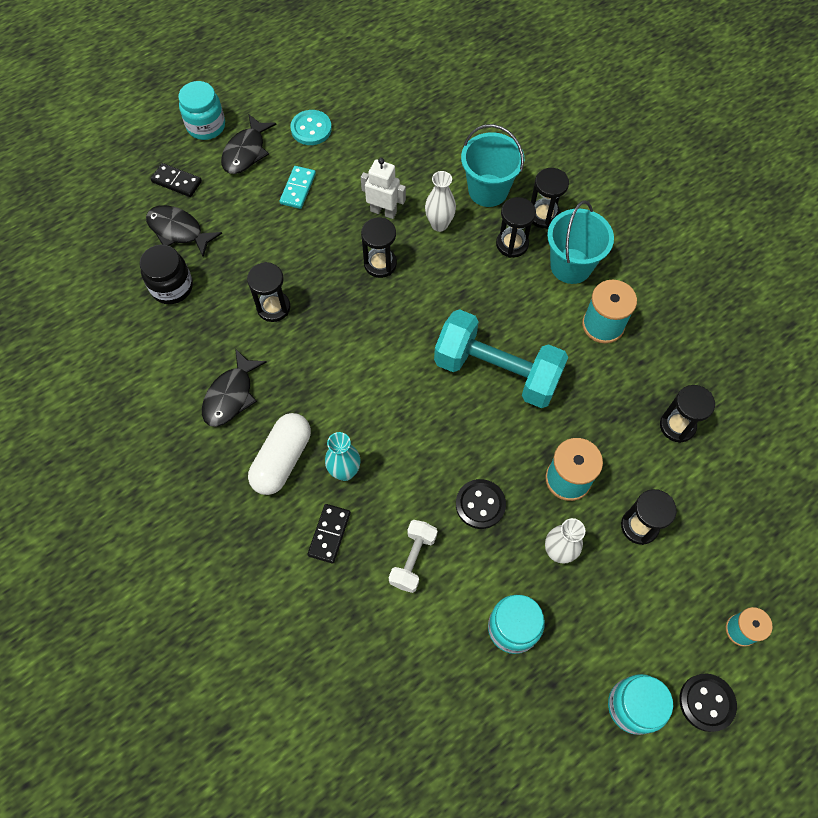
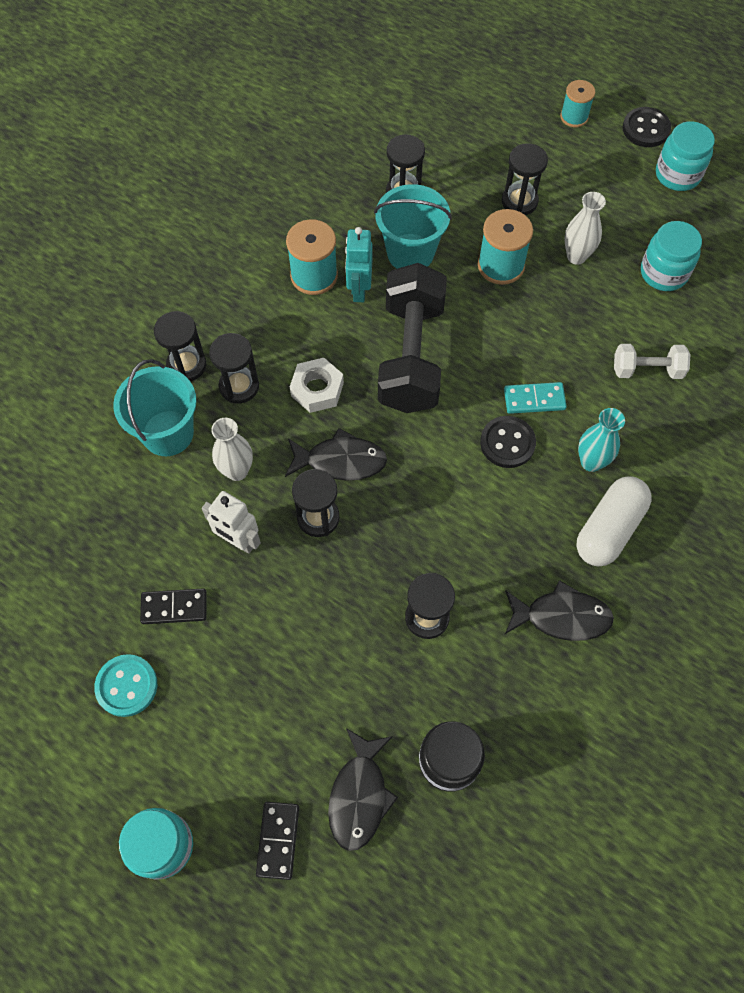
camera: 110 degrees left, 0 degrees up
(246, 152) = (194, 762): black fish -> black fish (340, 461)
(282, 459) = (609, 529): white capsule -> white capsule turned 60 degrees counterclockwise
(298, 189) = (236, 662): turquoise domino -> turquoise domino (534, 399)
(329, 534) = (662, 452): black domino -> black domino (174, 607)
(383, 211) = (238, 541): white robot -> white robot turned 60 degrees counterclockwise
(480, 504) = (563, 330): black button -> black button (507, 443)
(490, 295) = (317, 389): none -> white nut
(497, 371) = (411, 356): turquoise dumbbell -> black dumbbell
(571, 266) = (249, 322): turquoise bucket -> turquoise bucket (410, 253)
(577, 354) = (359, 290): none -> turquoise robot

